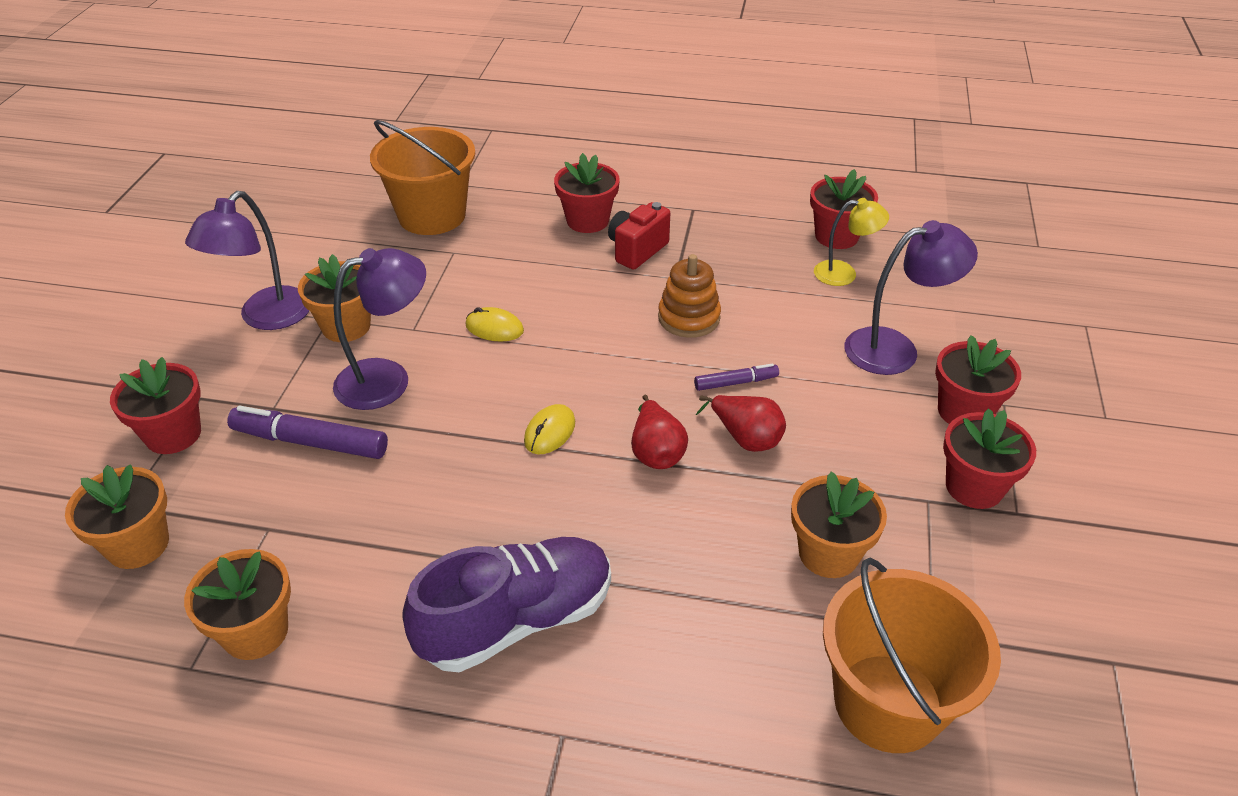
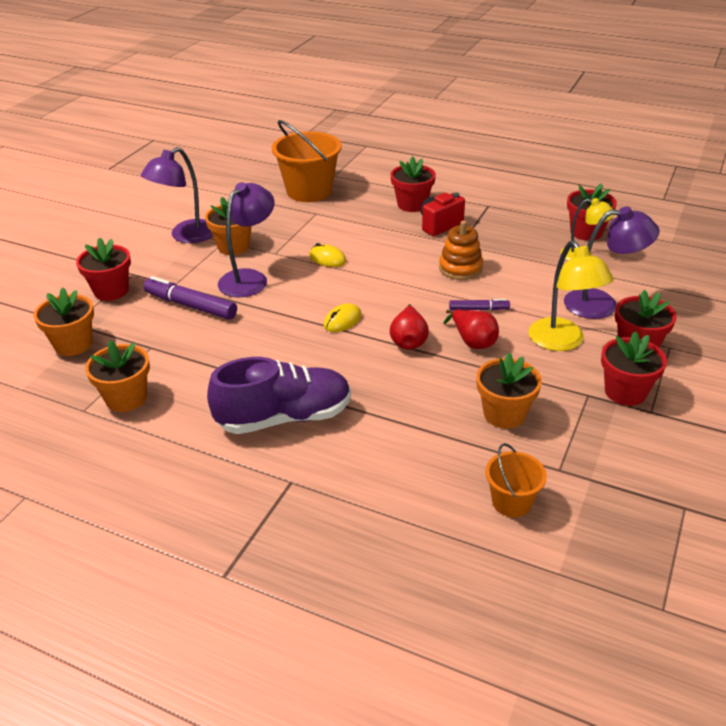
camera: 15 degrees right, 5 degrees down
(387, 379) = (249, 278): purple lamp -> purple lamp turned 45 degrees counterclockwise
(865, 419) = (562, 342): none -> yellow lamp
(888, 702) = (511, 502): orange bucket -> orange bucket, size x0.53

